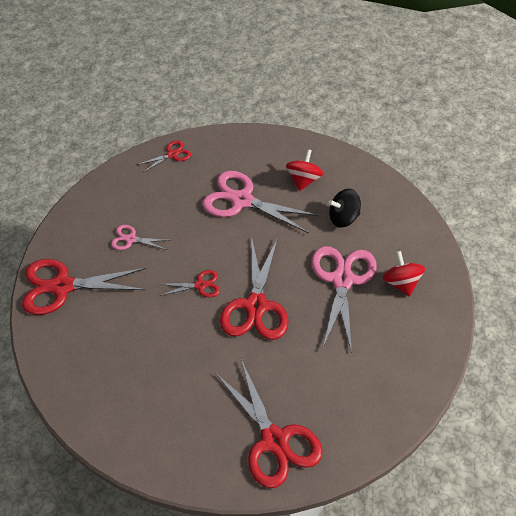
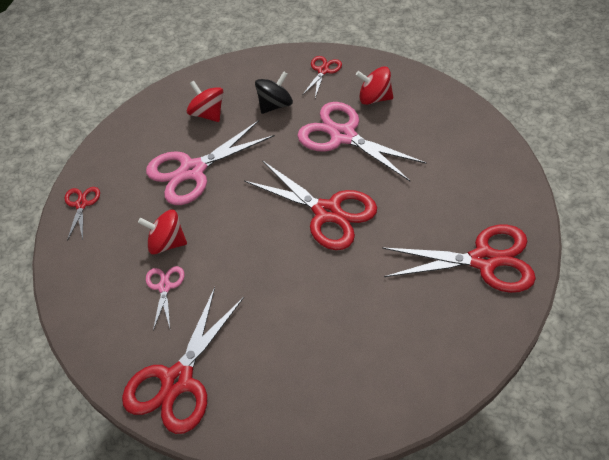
camera: 55 degrees left, 0 degrees up
(131, 239) = (164, 287): pink scissors -> pink scissors turned 135 degrees clockwise
(168, 220) = (167, 243): none -> red spinning top
(200, 285) = (270, 248): red scissors -> red scissors (323, 71)
(343, 218) = (275, 105): black spinning top -> black spinning top turned 150 degrees counterclockwise

